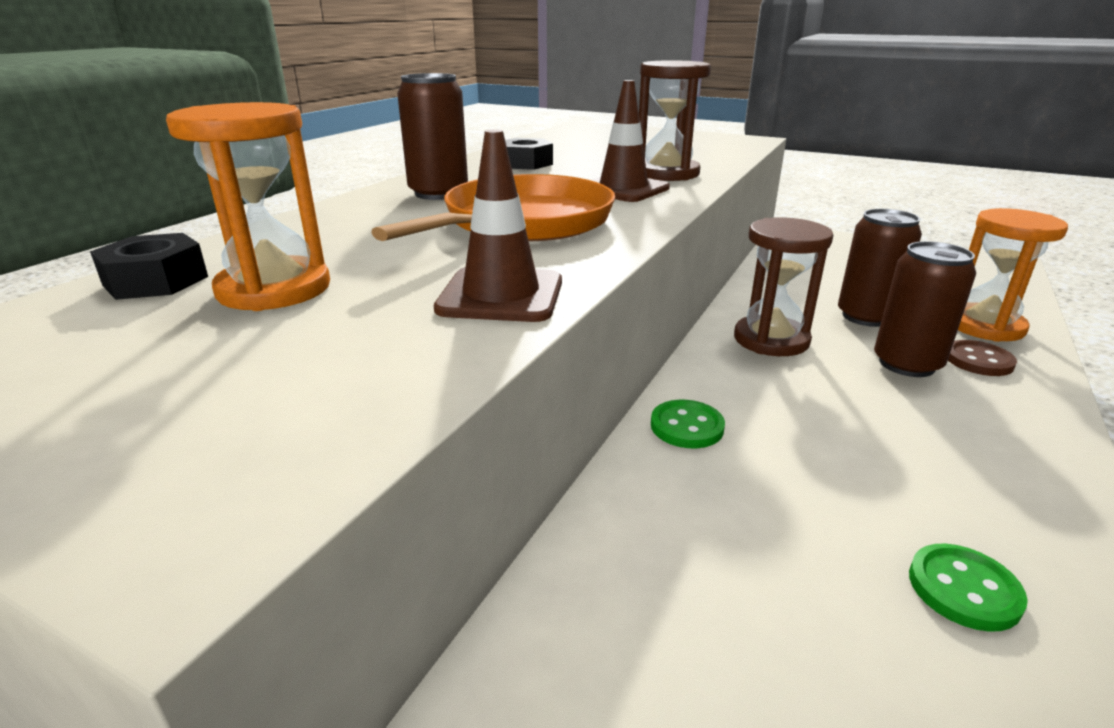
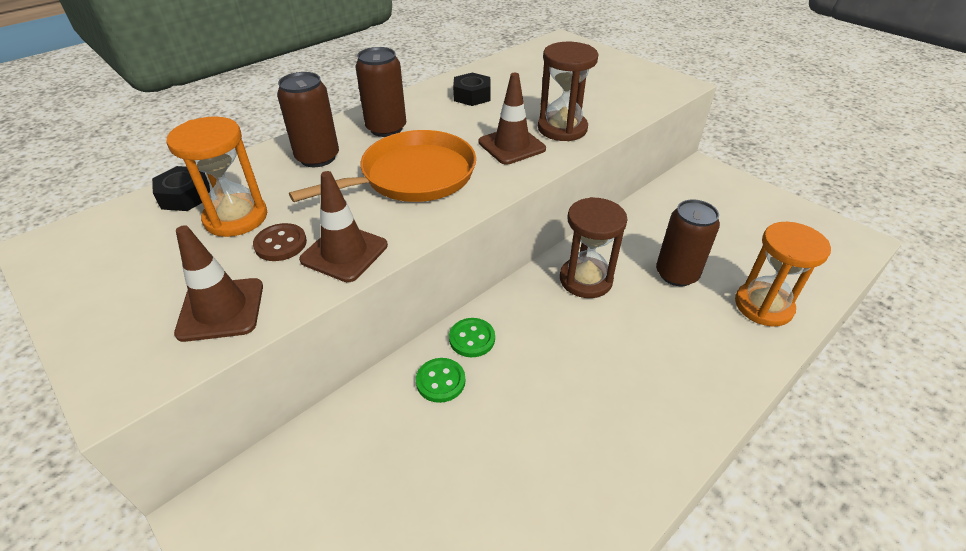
camera: 20 degrees right, 15 degrees up
(339, 387) = (221, 309): none -> brown traffic cone
(906, 364) = (663, 326): brown can -> brown can (317, 157)
(964, 589) = (536, 495): green button -> green button (440, 381)
(978, 360) = (722, 337): brown button -> brown button (280, 244)

